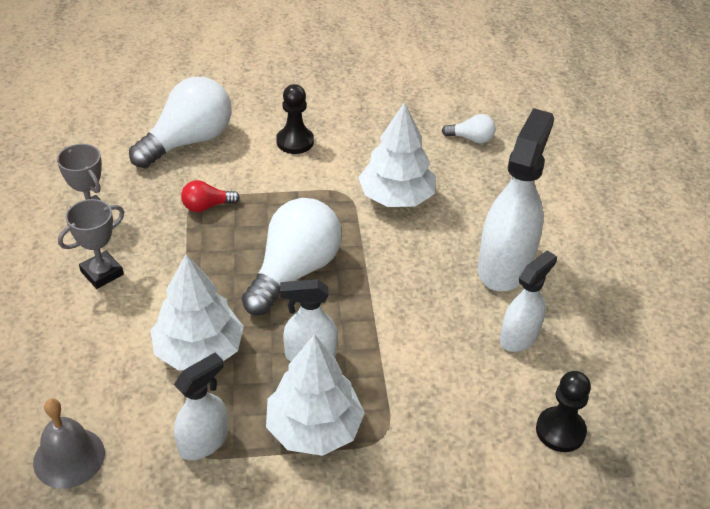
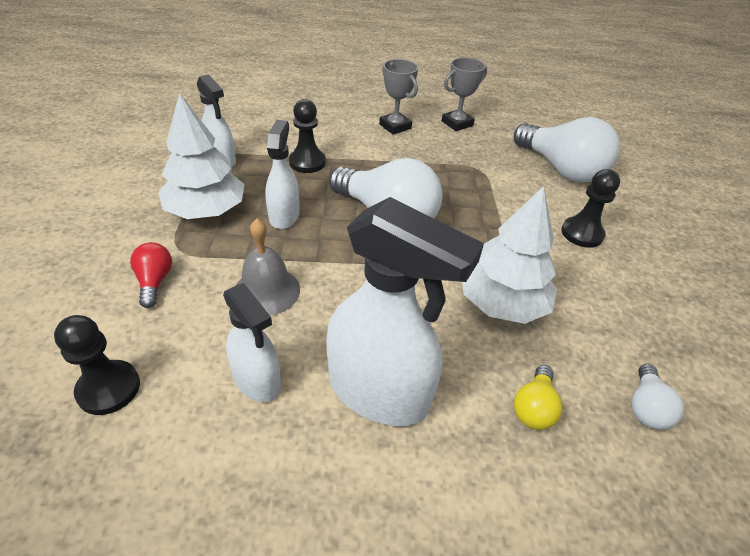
camera: 95 degrees right, 0 degrees up
(69, 457) = (235, 113): grey bell -> grey bell (267, 291)
(199, 350) = (307, 162): white tree -> black pawn
(207, 206) = (473, 174): red light bulb -> red light bulb (155, 282)
(490, 189) = (533, 407): none -> yellow light bulb

